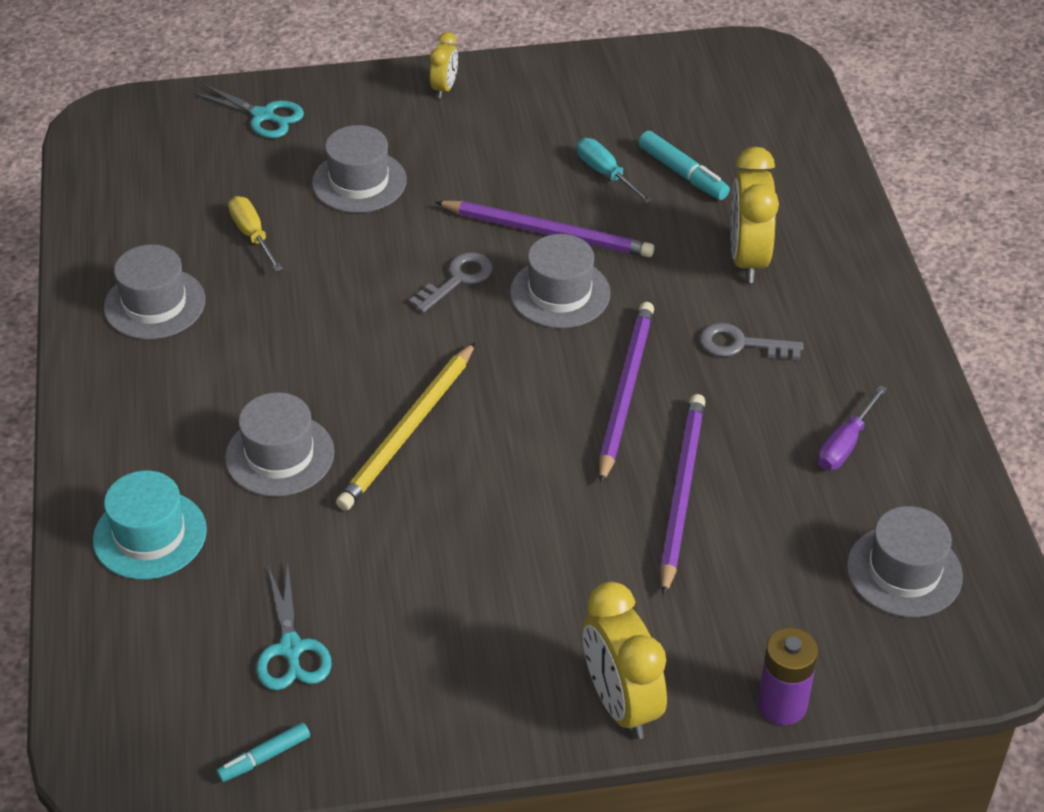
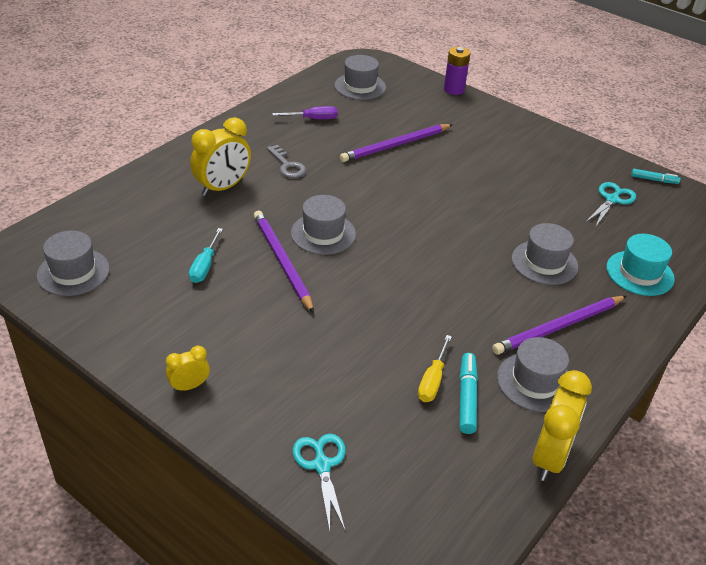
camera: 135 degrees left, 5 degrees down
(359, 182) = (330, 365): grey hat -> grey hat (73, 272)
(408, 430) = (473, 232): yellow pencil -> none
(458, 279) = (359, 273): grey key -> none
(621, 703) = (505, 118): yellow clock -> yellow clock (550, 457)
(625, 392) = (361, 183): purple pencil -> purple pencil (558, 327)
(682, 173) = (173, 238): turquoise marker -> turquoise marker (467, 398)

